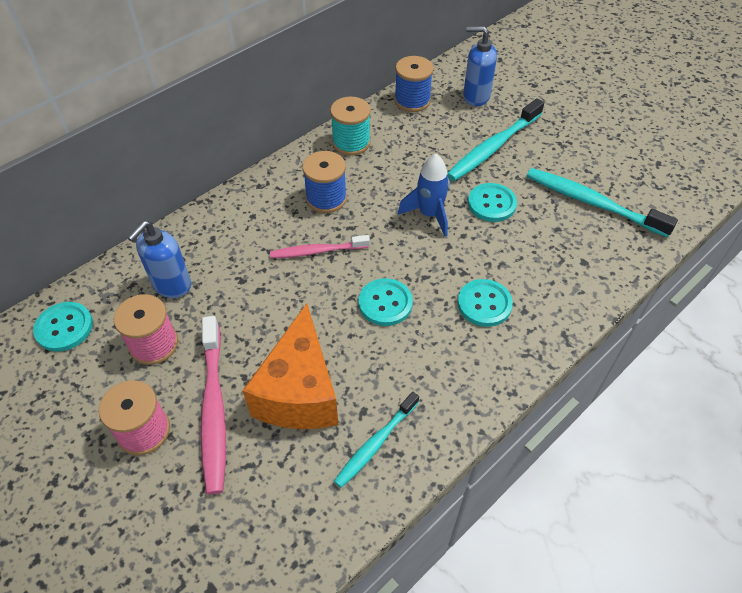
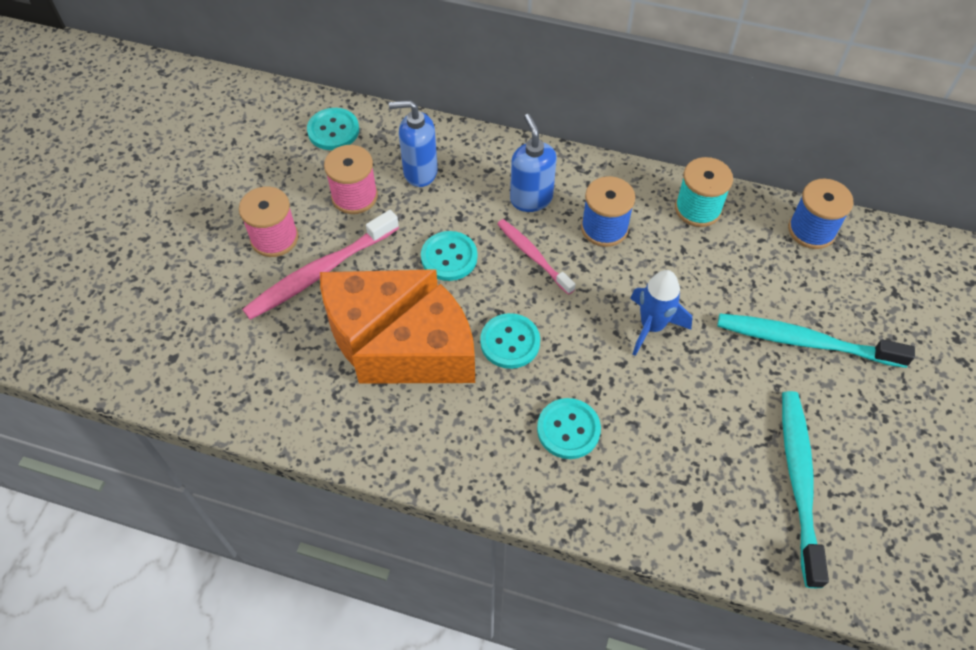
camera: 60 degrees right, 5 degrees up
(362, 364) = (429, 357): none -> orange cheese
(375, 443) = (355, 408): turquoise toothbrush -> none
(475, 97) = (876, 287): blue soap dispenser -> blue soap dispenser (531, 199)
(491, 204) = (714, 377): turquoise button -> turquoise button (449, 257)

